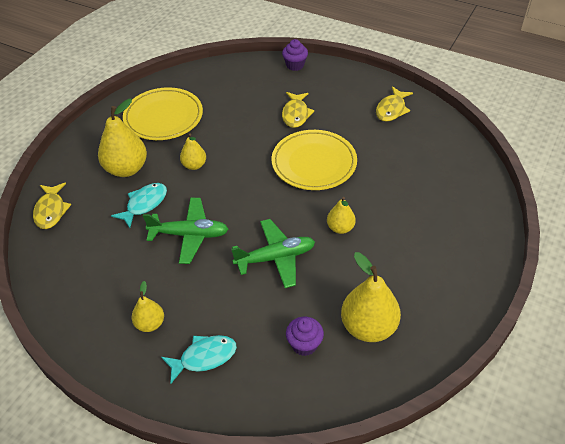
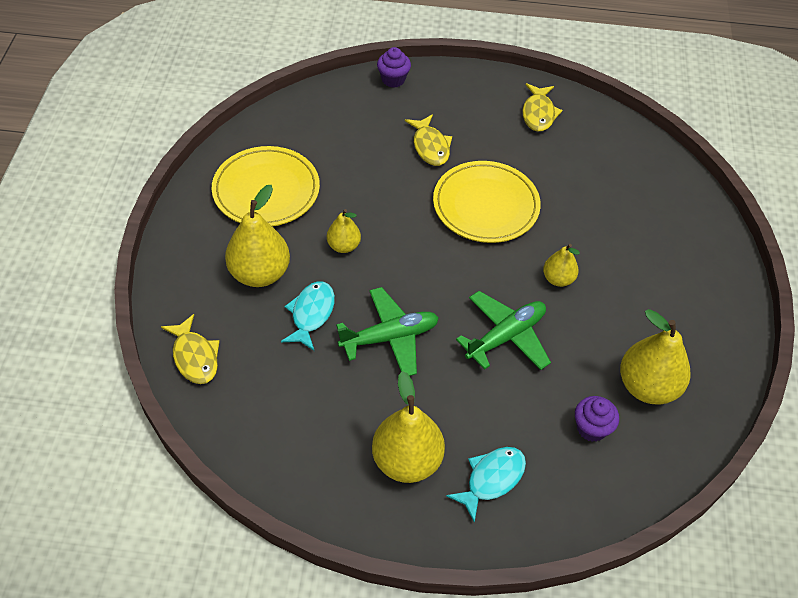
camera: 25 degrees left, 5 degrees up
(150, 324) = (407, 461): yellow pear -> yellow pear, size x1.80

